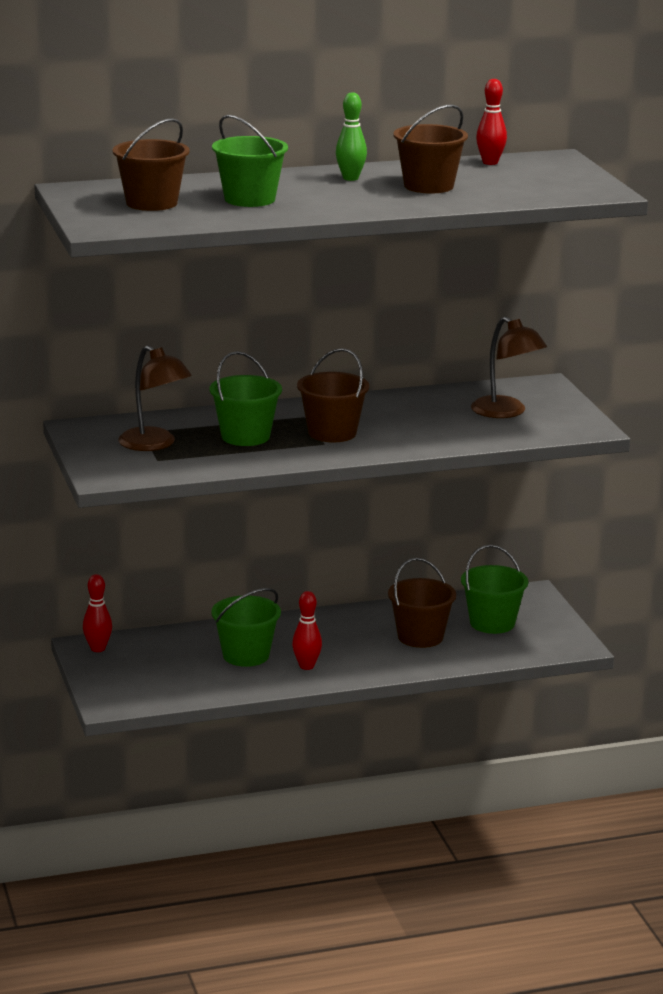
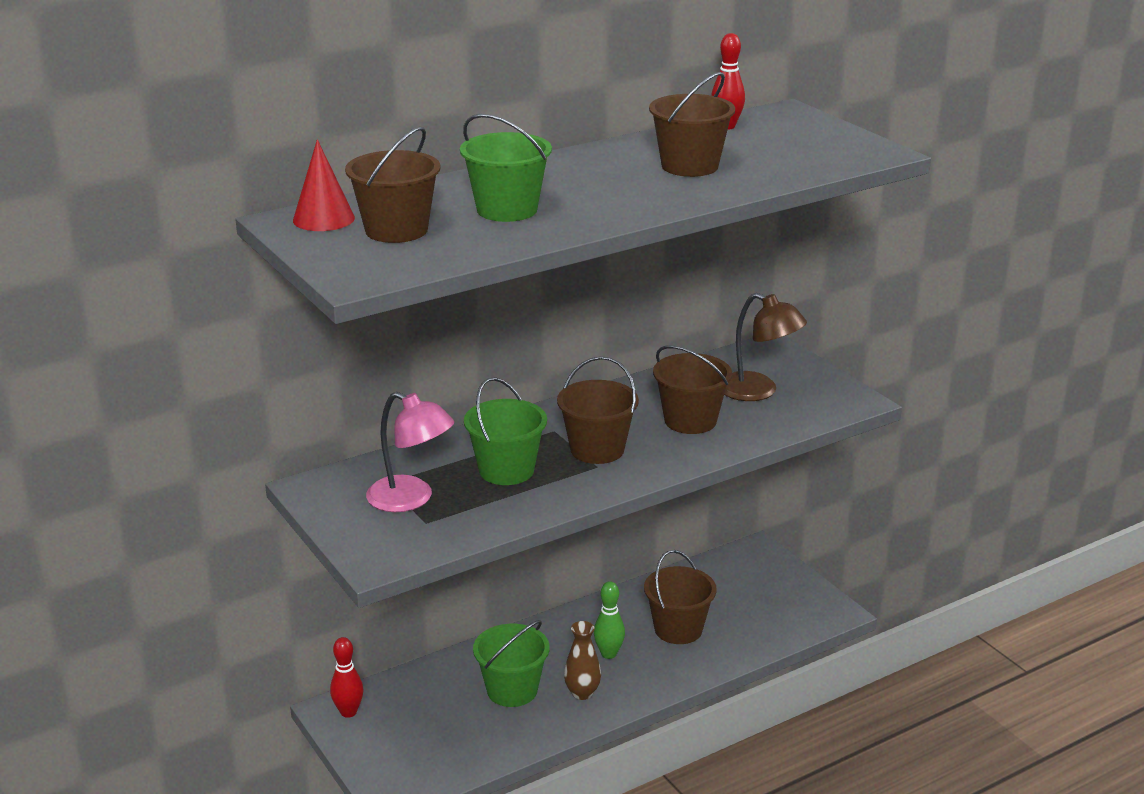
camera: 15 degrees left, 5 degrees up
(101, 191) = (323, 219): none -> red cone
(154, 444) = (411, 499): brown lamp -> pink lamp
(306, 666) = (582, 693): red bowling pin -> brown vase
(350, 178) = (596, 165): green bowling pin -> green bowling pin (609, 654)
(428, 424) = (690, 420): none -> brown bucket
(492, 623) = (739, 597): green bucket -> none

